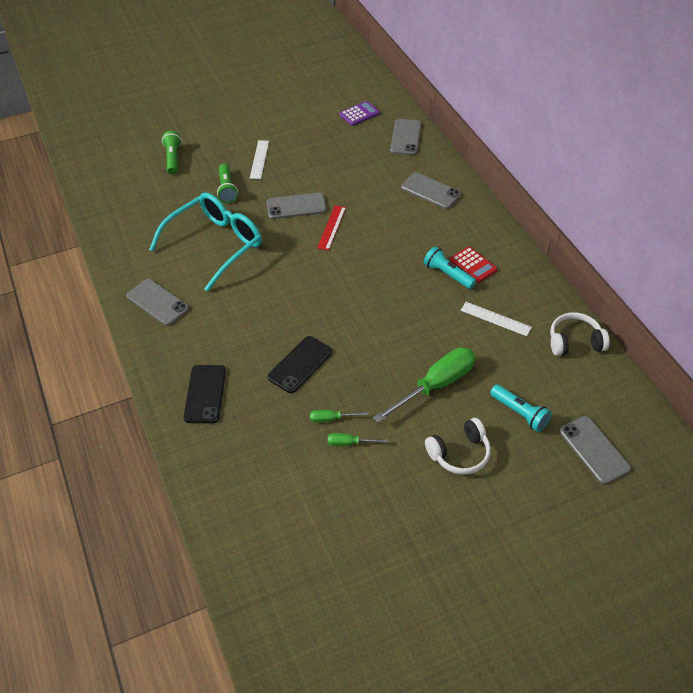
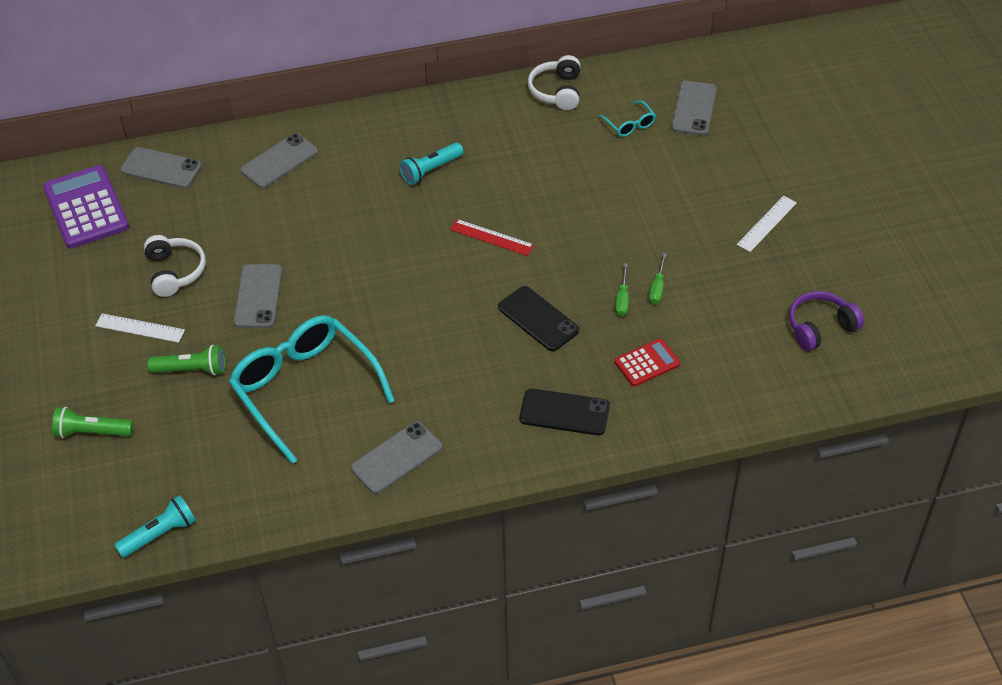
camera: 80 degrees left, 0 degrees up
(324, 582) = (820, 327): none -> purple headphones
(331, 227) = (313, 264): red ruler -> red ruler (492, 237)
(359, 114) = (86, 208): purple calculator -> purple calculator, size x1.84
(435, 385) = (593, 207): green screwdriver -> none
(459, 453) = (684, 203): white headphones -> white headphones (175, 272)
(473, 265) = (422, 146): red calculator -> red calculator (647, 363)
(495, 319) = (510, 143): white ruler -> white ruler (766, 223)
(519, 413) = (641, 150): turquoise flashlight -> turquoise flashlight (160, 534)
(551, 400) = (630, 124): none -> turquoise glasses
(594, 450) = (694, 108): grey phone -> grey phone turned 60 degrees counterclockwise

